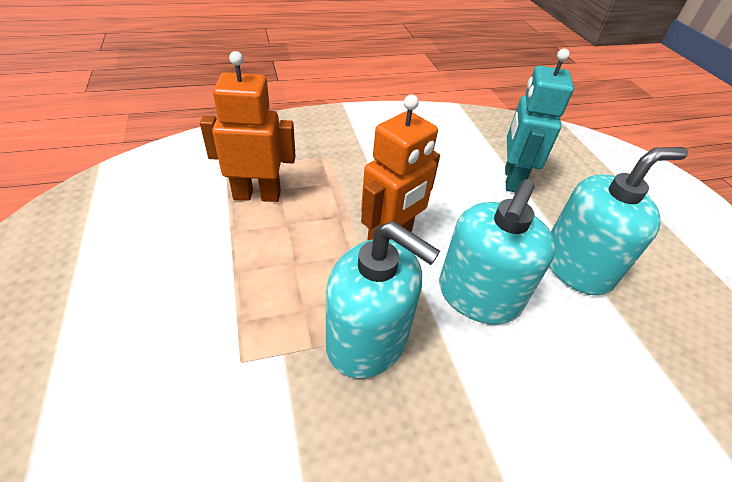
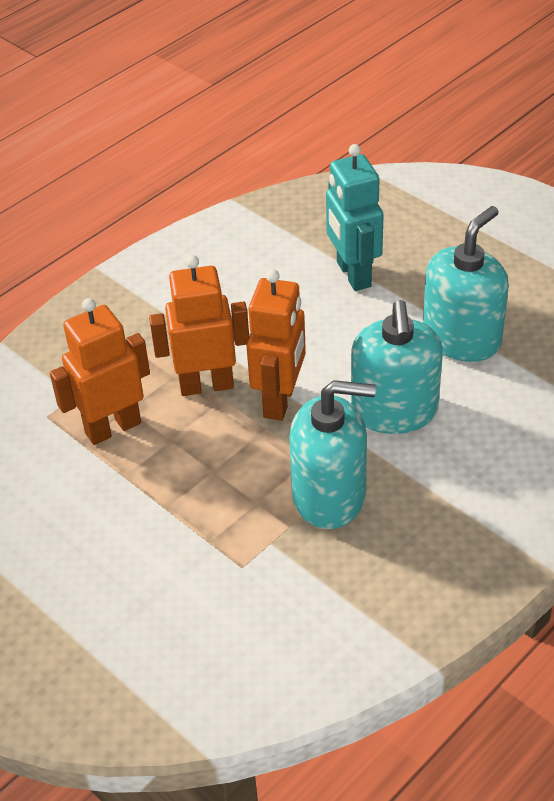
camera: 25 degrees left, 0 degrees up
(346, 200) = (206, 385): none -> orange robot

